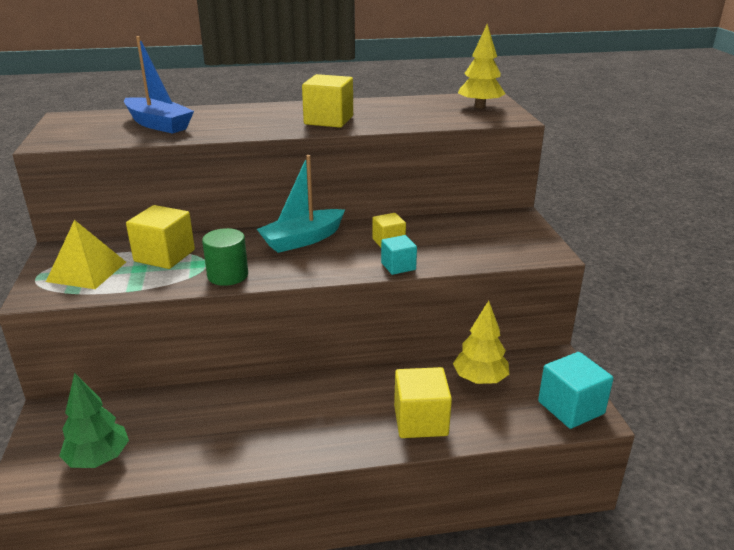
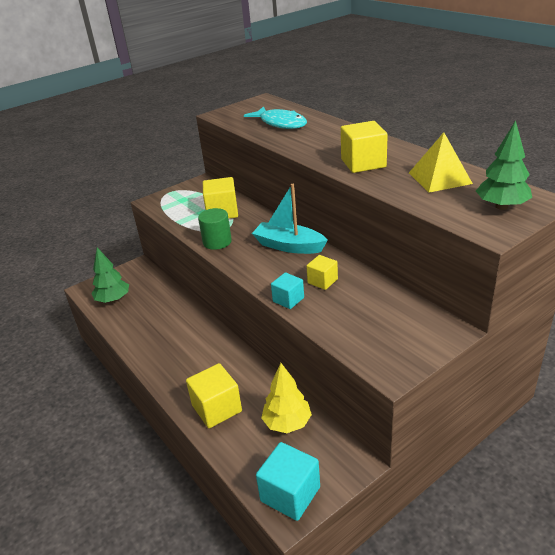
camera: 65 degrees right, 5 degrees up
(87, 271) = (186, 201): yellow pyramid -> yellow pyramid (440, 178)
(158, 124) = (281, 123): blue boat -> turquoise fish
(479, 106) = (501, 206): yellow tree -> green tree

